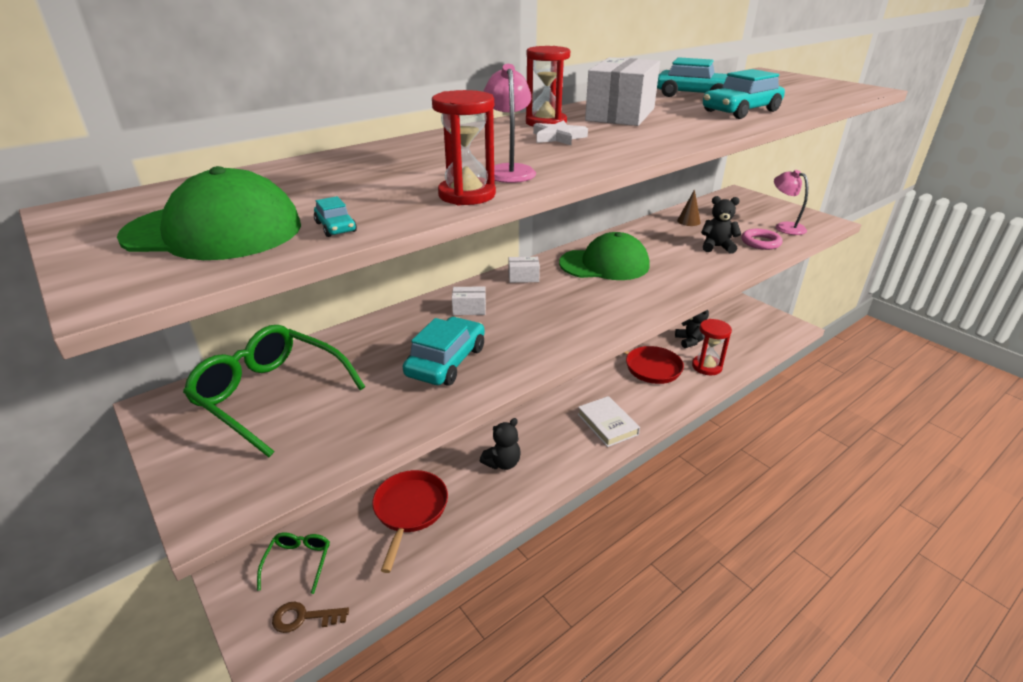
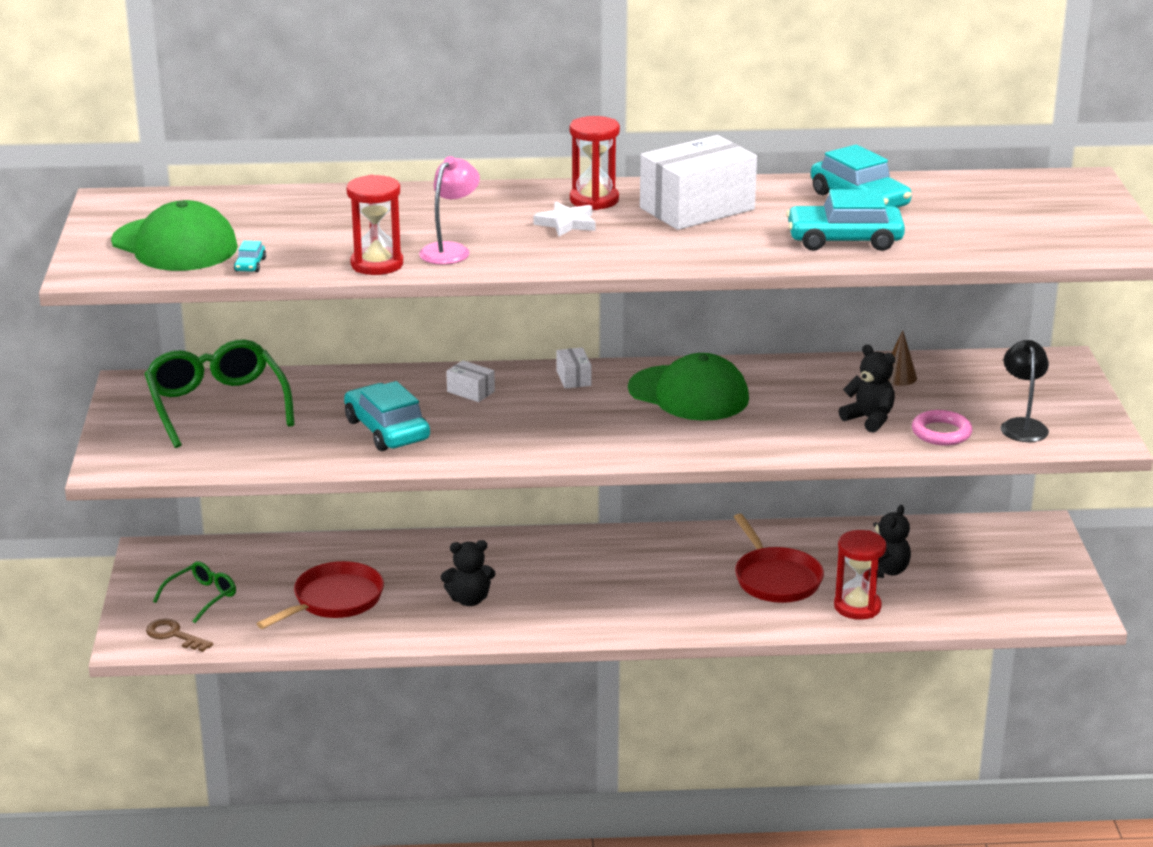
camera: 35 degrees right, 5 degrees down
(446, 361) = (387, 430): turquoise car -> turquoise car turned 90 degrees counterclockwise
(523, 277) = (573, 378): white box -> white box turned 45 degrees clockwise
(607, 424) = (633, 612): white book -> none
(784, 227) = (1022, 425): pink lamp -> black lamp

